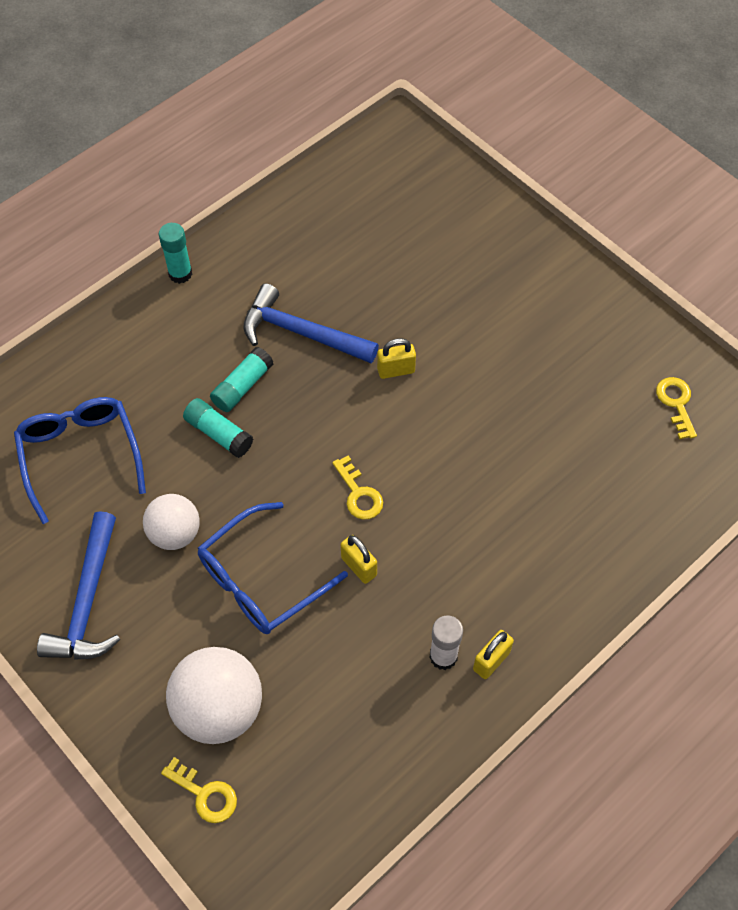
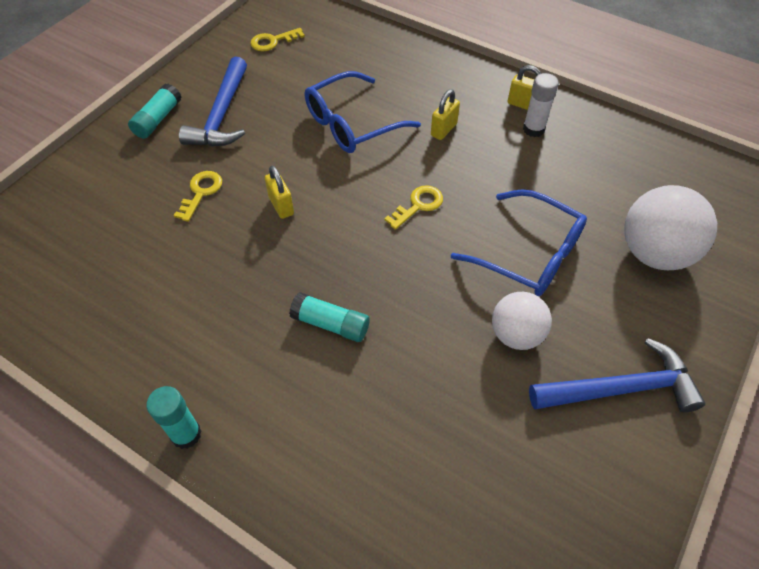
camera: 105 degrees left, 5 degrees down
(80, 456) = (466, 459): blue glasses -> blue glasses (352, 124)
(205, 794) = (723, 244): yellow key -> yellow key (201, 192)
(219, 434) = (393, 329): turquoise glue stick -> turquoise glue stick (158, 119)
(302, 333) = (252, 289): blue hammer -> blue hammer (222, 115)
(359, 566) = (485, 191): yellow padlock -> yellow padlock (443, 130)

